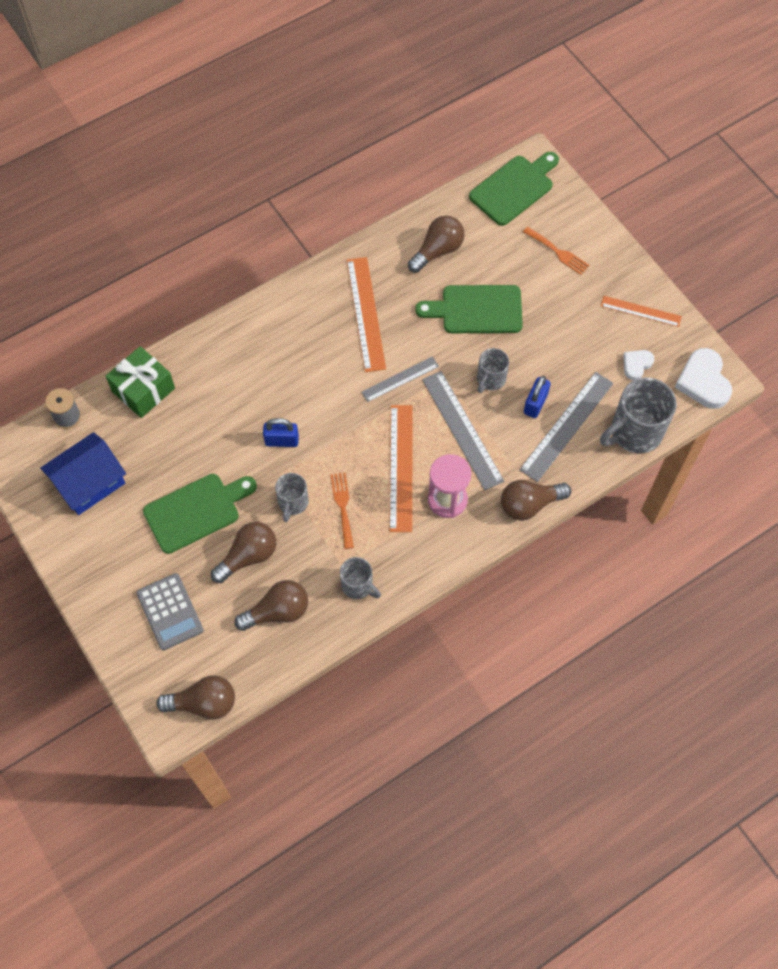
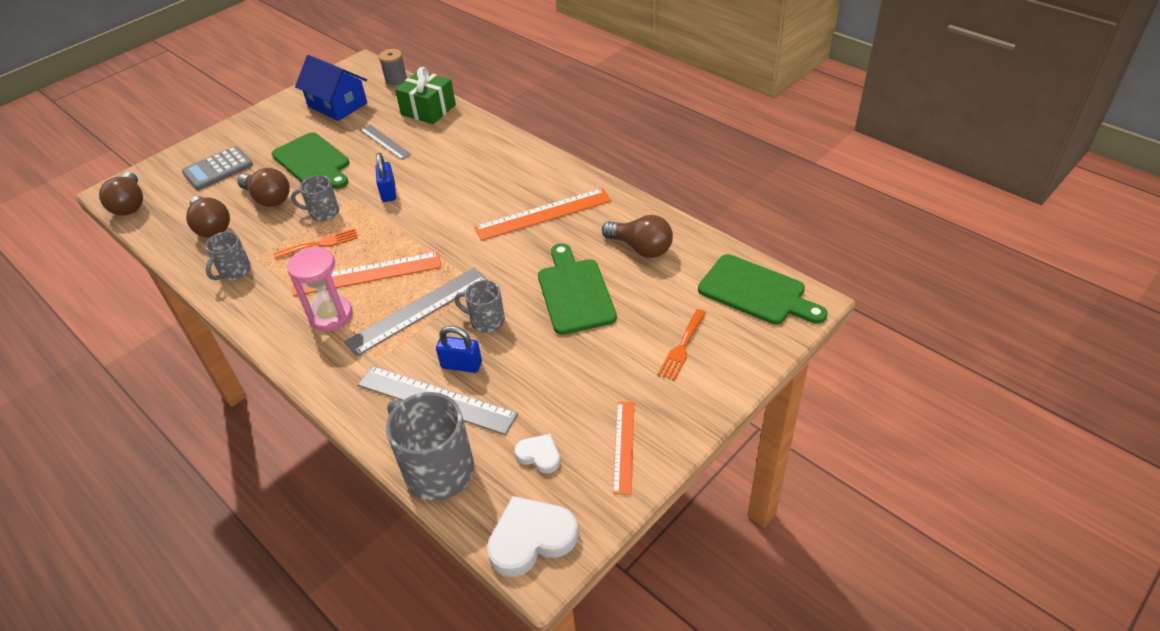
camera: 80 degrees right, 20 degrees down
(400, 379) = (471, 253): grey ruler -> grey ruler (385, 142)
(529, 504) = (328, 384): brown light bulb -> none

